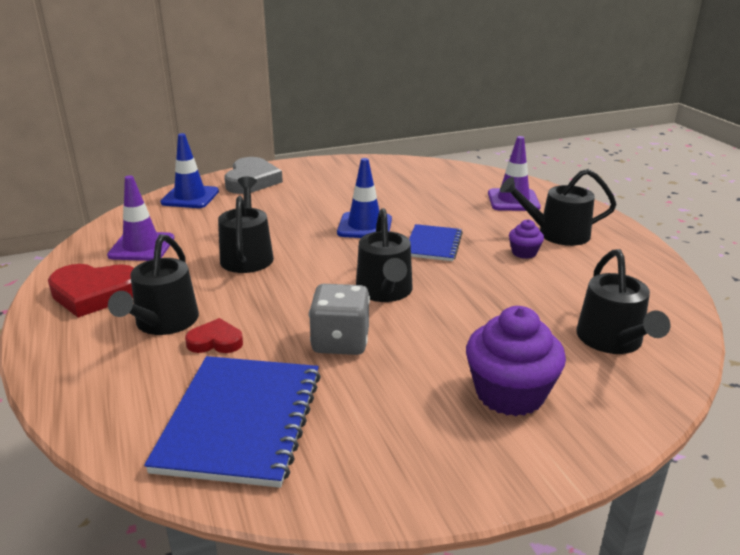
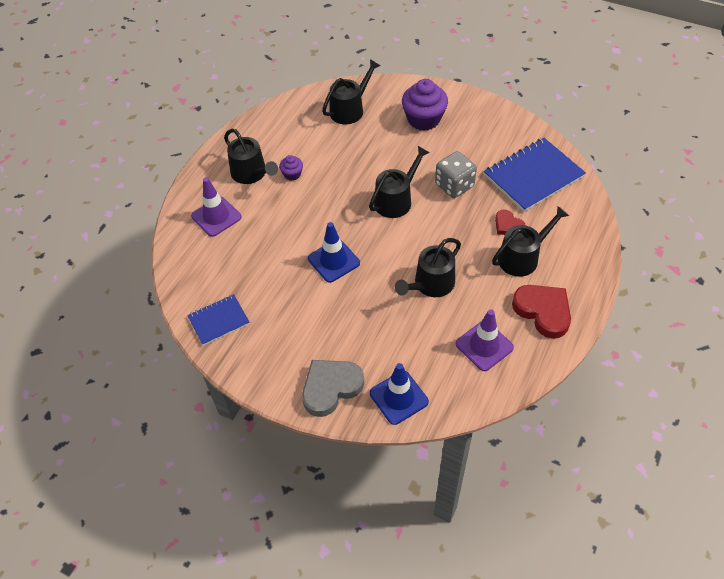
camera: 130 degrees left, 25 degrees up
(433, 244) = (323, 215): blue notebook -> blue notebook (219, 320)

